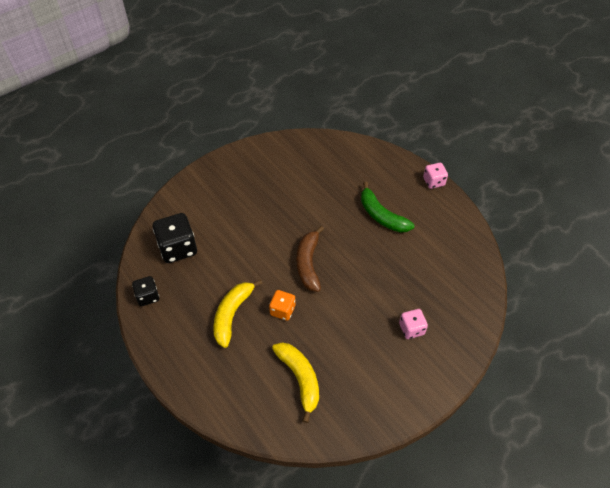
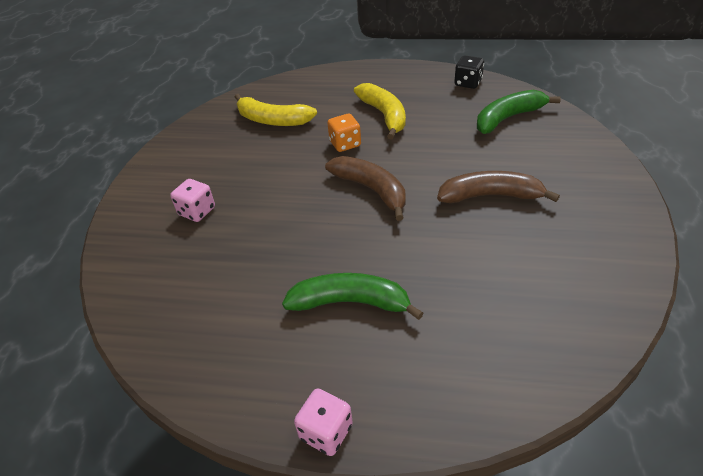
camera: 140 degrees right, 10 degrees down
(178, 248) = (508, 118): black dice -> green banana
(262, 213) = (490, 196): none -> brown banana

